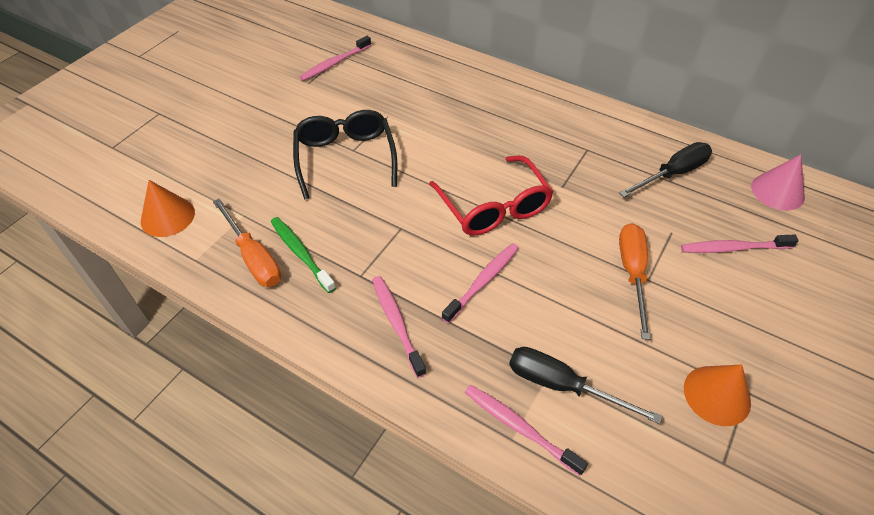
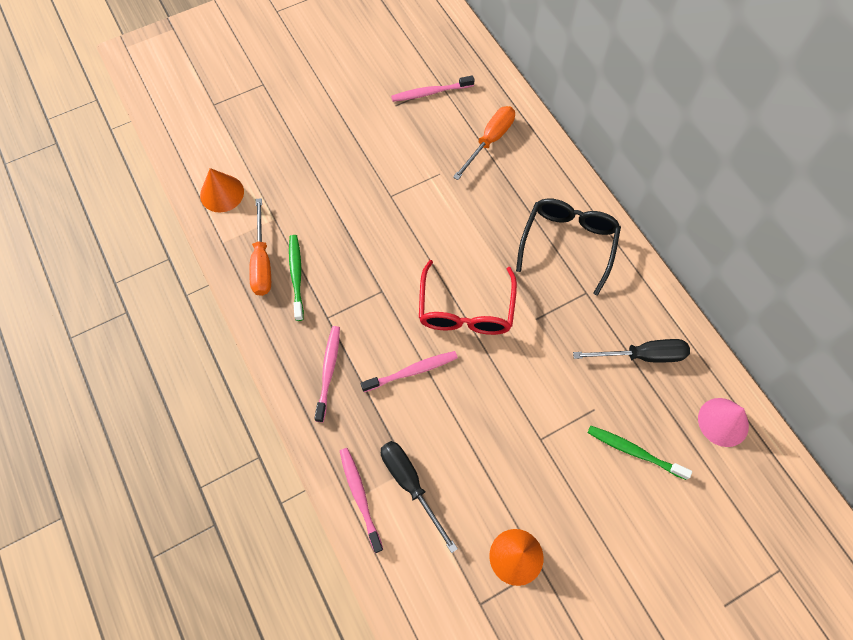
camera: 30 degrees right, 15 degrees up
(345, 158) = (380, 201): black glasses -> black glasses (568, 243)
(632, 273) = (532, 427): orange screwdriver -> orange screwdriver (490, 141)
(733, 248) = (634, 451): pink toothbrush -> green toothbrush

